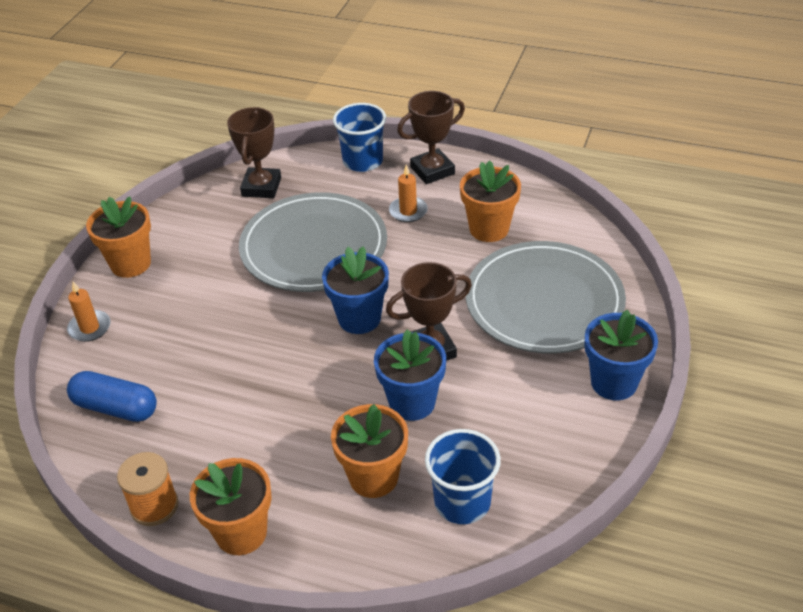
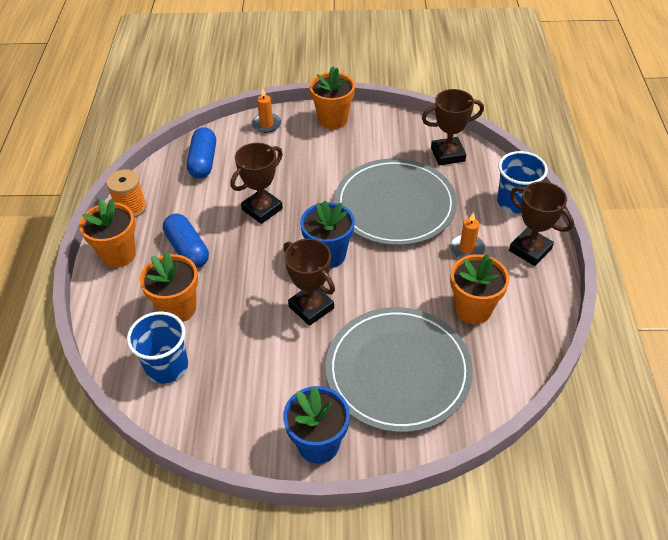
camera: 70 degrees right, 5 degrees up
(248, 363) = (262, 209): none -> brown trophy
(275, 451) = (187, 249): none -> blue capsule
(412, 402) = (253, 311): blue flower pot -> none

